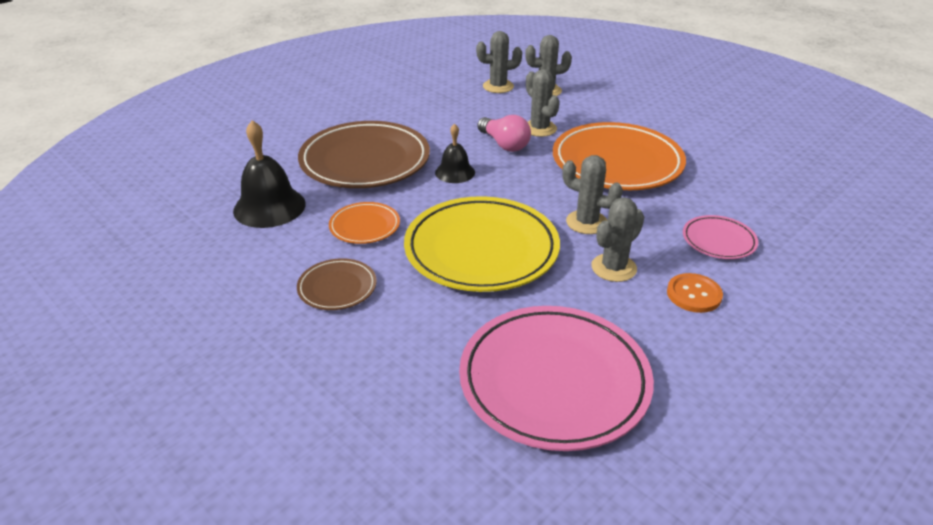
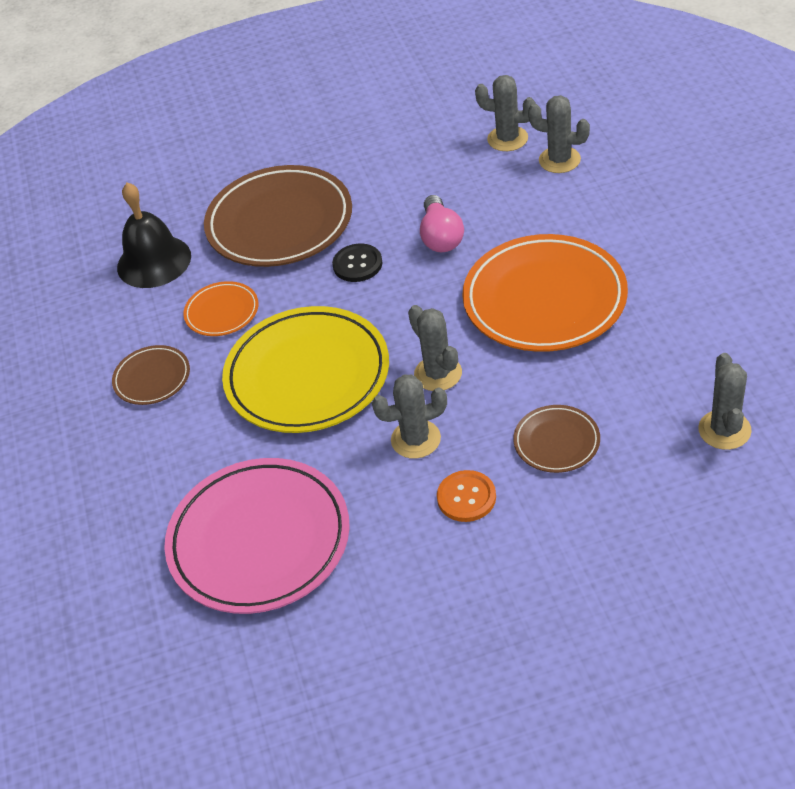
camera: 35 degrees right, 10 degrees up
(455, 172) = (357, 264): black bell -> black button
(539, 128) = (500, 222): grey cactus -> grey cactus (724, 430)
(718, 240) = (556, 442): pink plate -> brown plate

